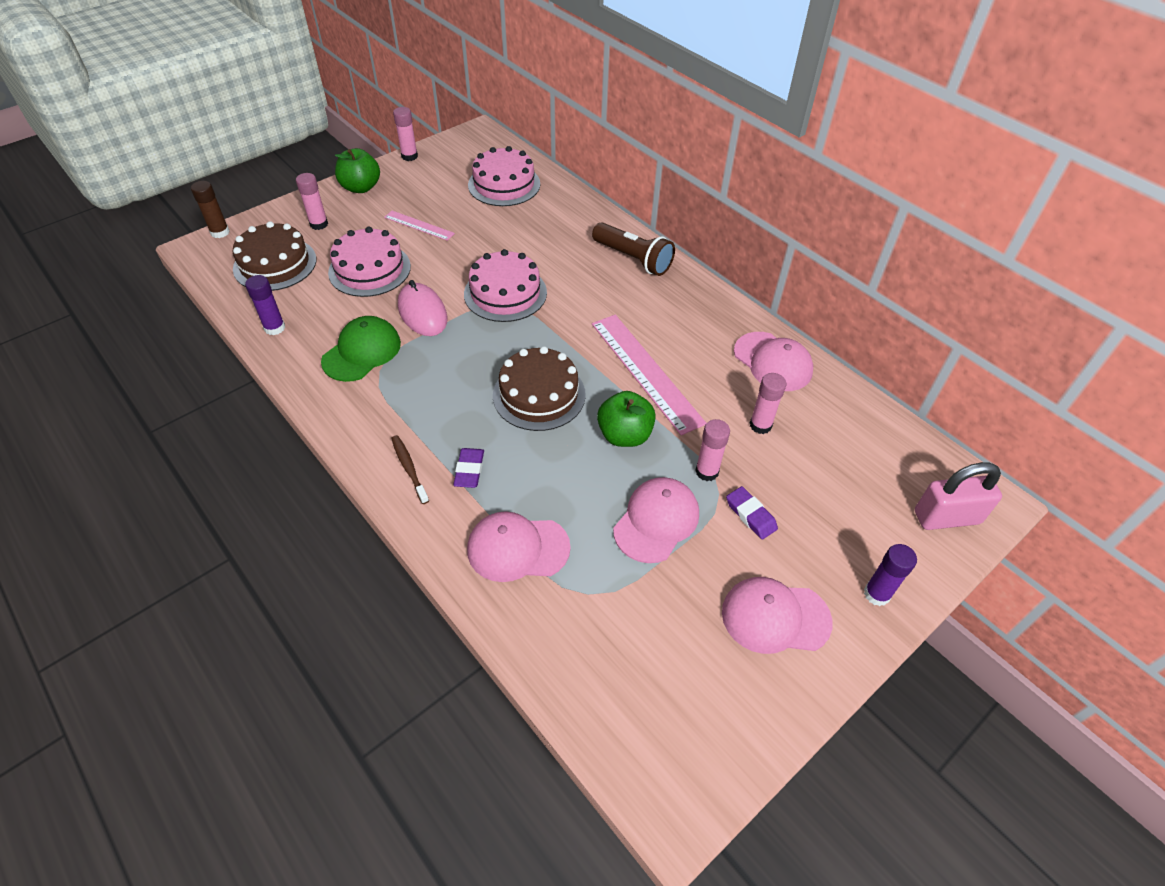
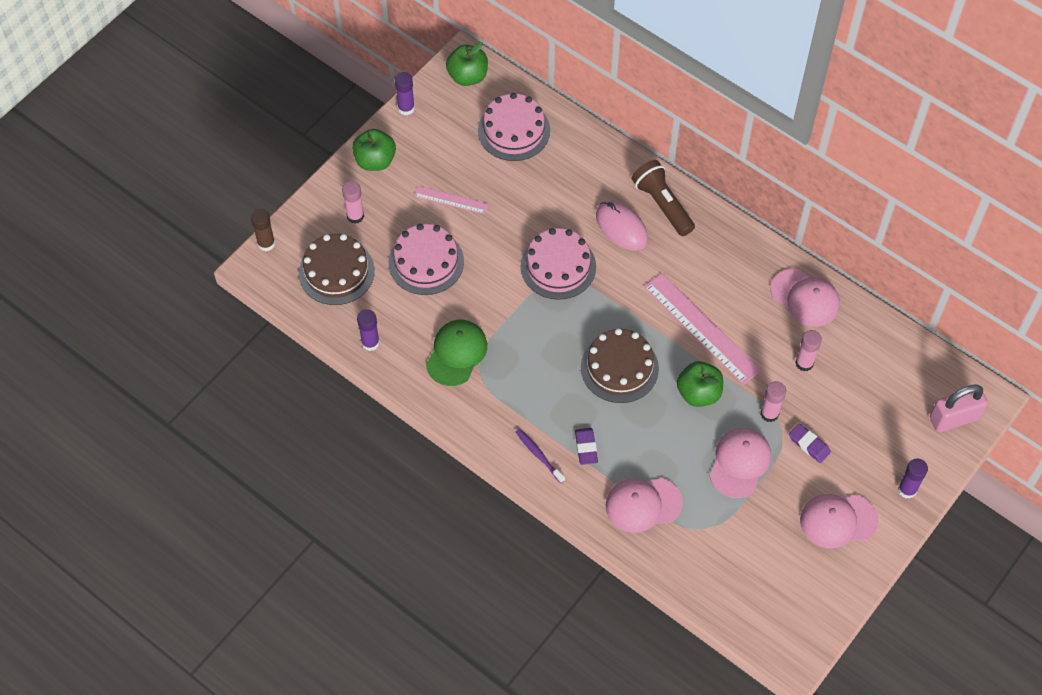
camera: 10 degrees left, 10 degrees up
(409, 156) = (406, 108): pink glue stick -> purple glue stick
(409, 468) = (538, 455): brown toothbrush -> purple toothbrush
(422, 313) = (492, 302): pink mouse -> pink mouse (621, 227)
(477, 143) = (467, 76): none -> green apple
(633, 259) = (662, 204): brown flashlight -> brown flashlight turned 150 degrees counterclockwise

